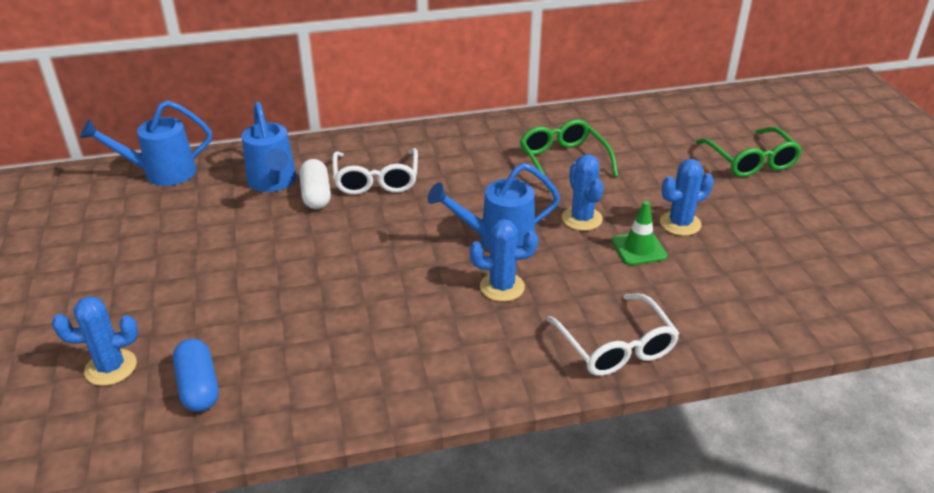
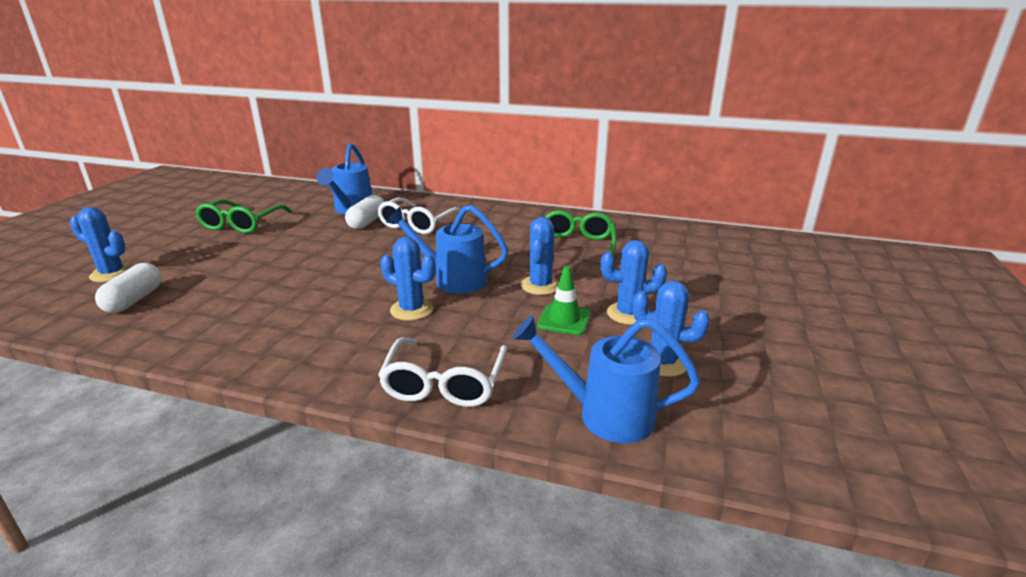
camera: 30 degrees right, 10 degrees down
(162, 173) = (298, 191): blue watering can -> blue watering can (605, 415)
(198, 387) = (134, 300): blue capsule -> white capsule
(746, 261) = (662, 362): none -> blue cactus
(750, 161) = (761, 289): green glasses -> green glasses (241, 224)

